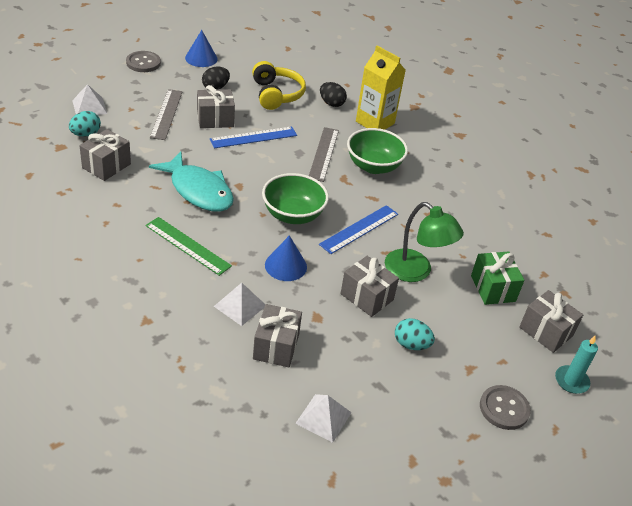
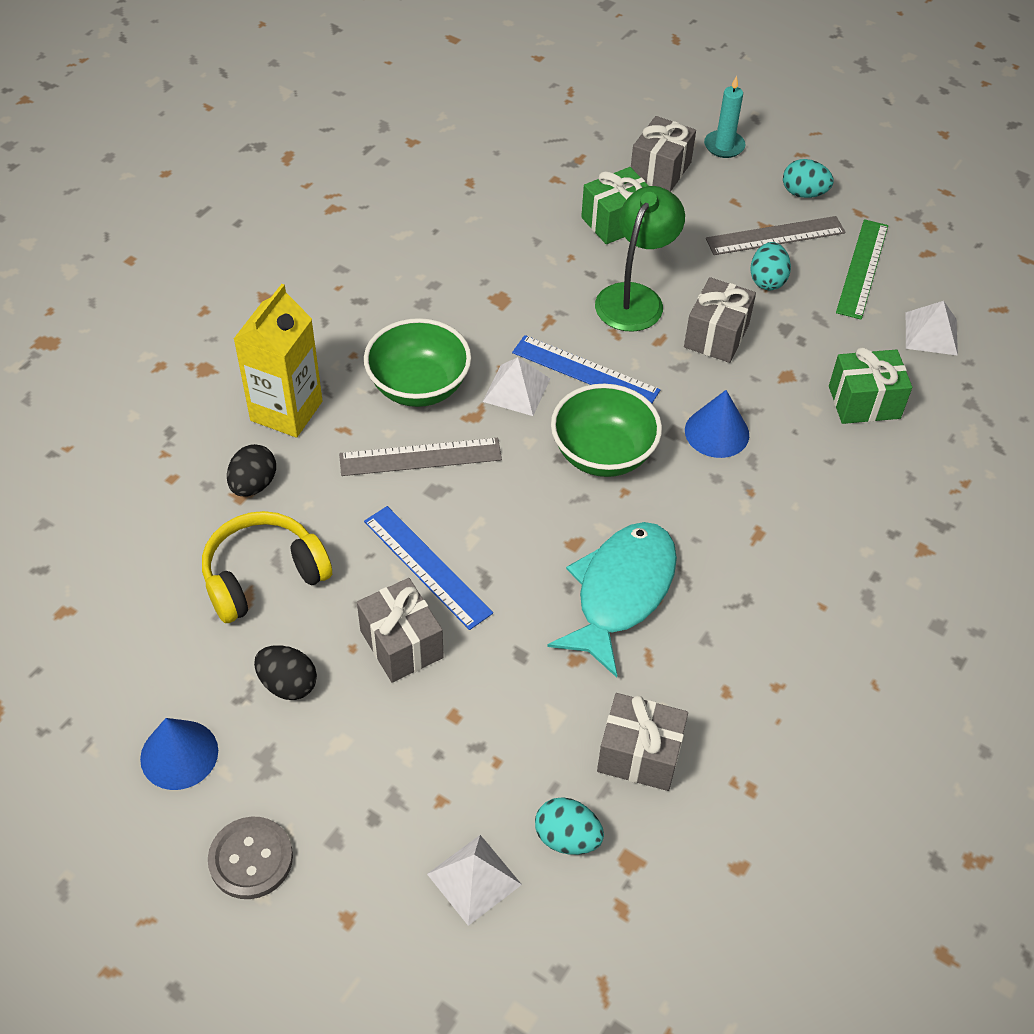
camera: 105 degrees left, 10 degrees up
(166, 114) = (426, 730): grey ruler -> grey ruler (775, 236)
(187, 245) = (754, 558): green ruler -> green ruler (862, 268)
(240, 305) = (825, 458): white pyramid -> white pyramid (516, 390)
(276, 346) = (864, 402): grey gift -> green gift
(504, 408) = (803, 193): grey button -> turquoise egg

